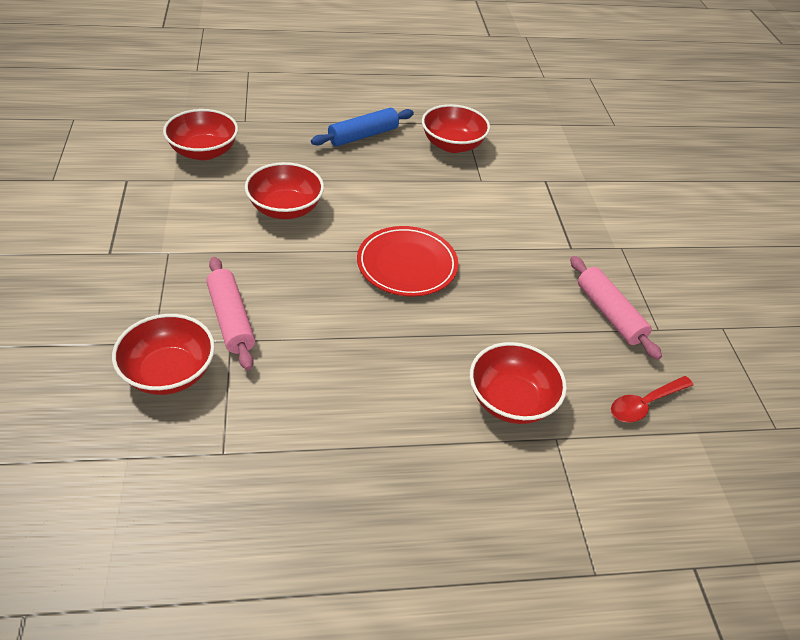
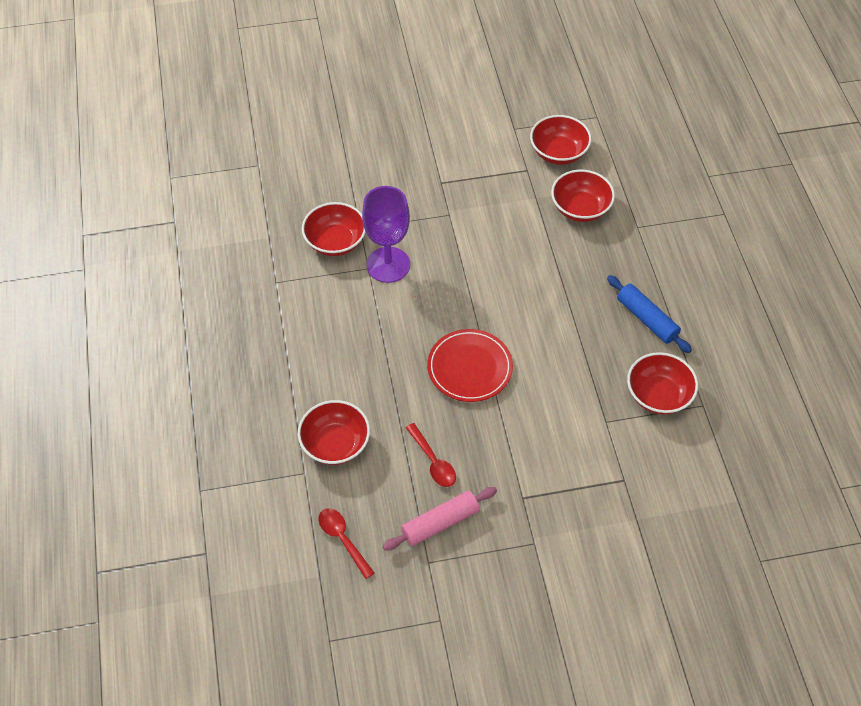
camera: 90 degrees right, 10 degrees up
(231, 319) = (388, 265): pink rolling pin -> purple goblet
(285, 208) = (519, 276): red bowl -> red bowl (558, 152)
(532, 310) = (433, 461): none -> red spoon

